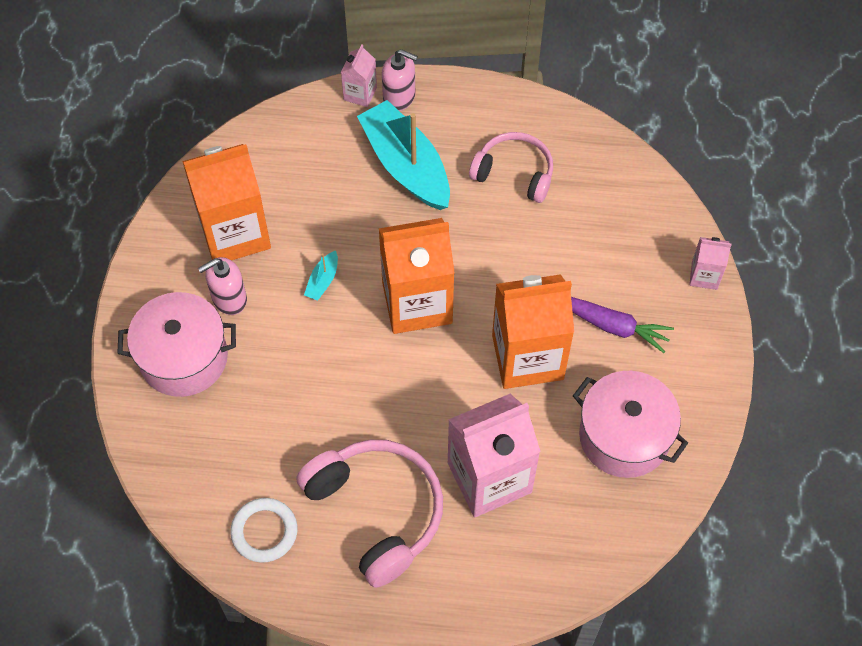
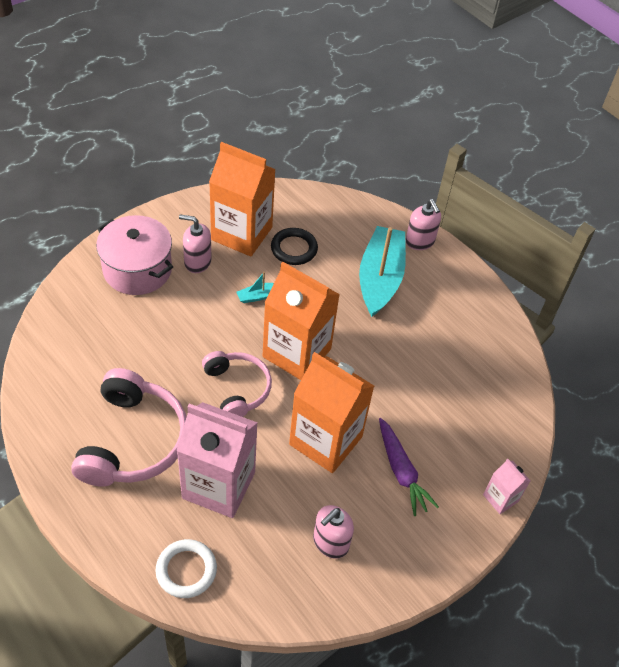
camera: 40 degrees right, 10 degrees down
(264, 531) = (63, 392): white ring -> white ring (186, 570)
(299, 205) = (294, 249): none -> black ring
(360, 93) = (398, 222): pink carton -> none
(514, 173) = (442, 335): pink headphones -> pink headphones (237, 389)
(624, 436) = (330, 542): pink pot -> pink soap dispenser

